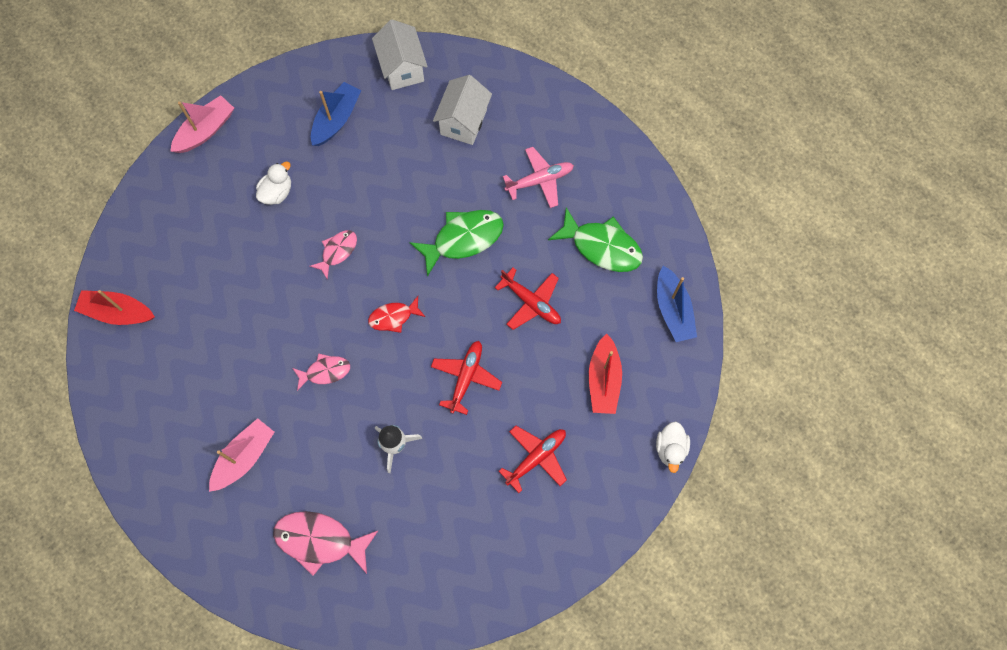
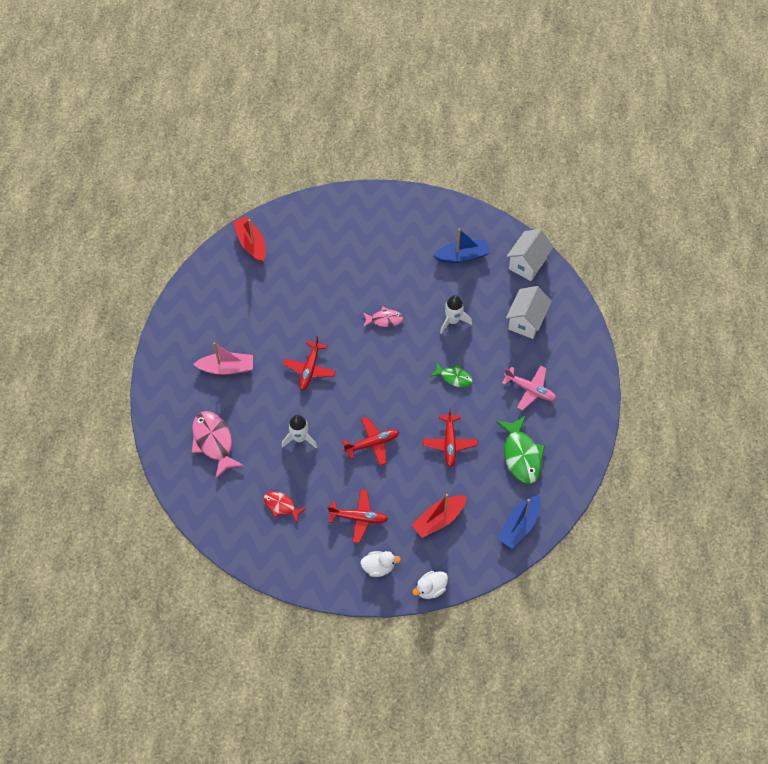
camera: 50 degrees right, 10 degrees down
(205, 130) = (392, 199): pink boat -> none
(277, 192) = (390, 262): white duck -> white duck (378, 567)
(325, 371) = (310, 369): pink fish -> red plane
(393, 317) = (373, 378): red fish -> red fish (281, 506)
(400, 188) = (453, 321): none -> white rocket
(463, 122) = (526, 321): white house -> white house turned 45 degrees counterclockwise
(463, 239) = (454, 377): green fish -> green fish, size x0.59

